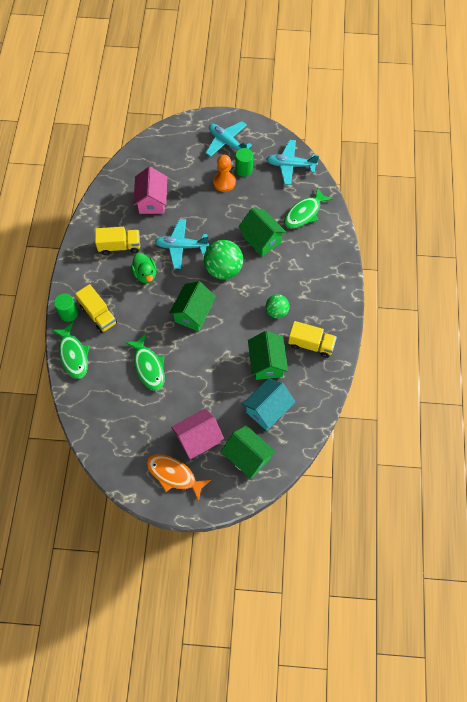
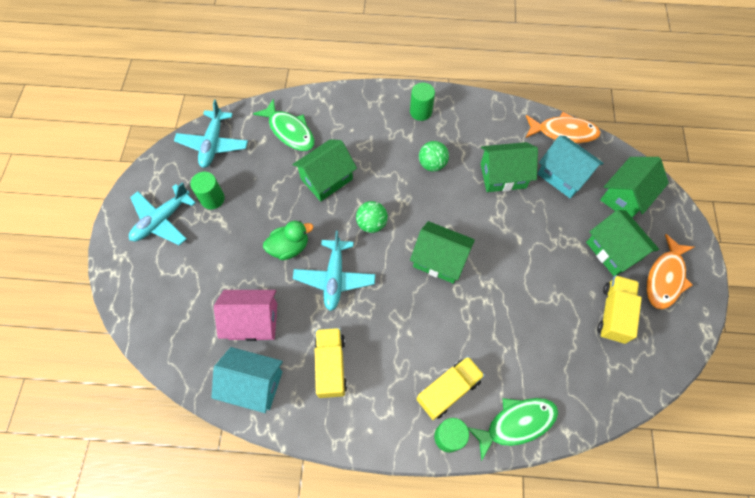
camera: 90 degrees left, 0 degrees up
(111, 204) = (253, 384): none -> turquoise house
(145, 274) = (379, 325): green duck -> green duck (289, 247)
(148, 366) = (523, 315): green fish -> none
(198, 439) = (613, 251): pink house -> green house
(223, 269) = (372, 224): green ball -> green ball, size x0.60
(224, 182) = (230, 223): orange pawn -> none
(311, 344) = (474, 130): yellow truck -> yellow truck (613, 313)
(312, 416) = (563, 132): none -> orange fish
(328, 304) = (420, 112): none -> green cylinder

